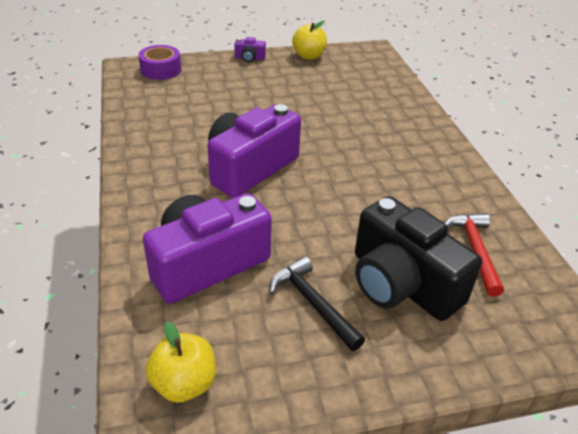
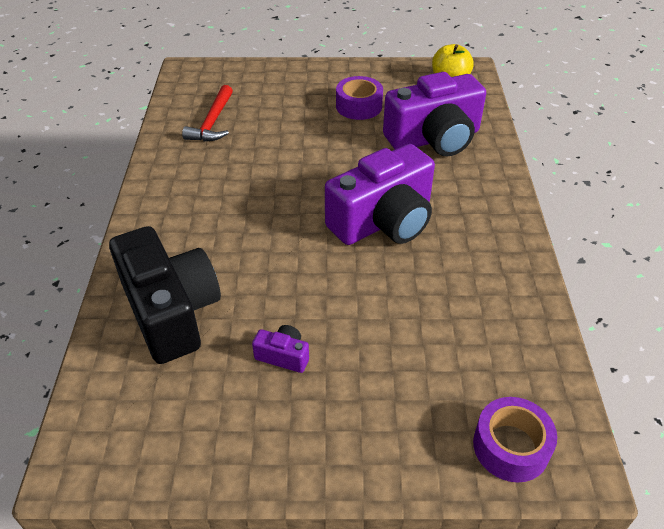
camera: 165 degrees left, 5 degrees up
(249, 58) = (337, 467): purple camera -> purple camera (283, 356)
(308, 56) = (218, 459): yellow apple -> none
(312, 303) = (359, 106): black hammer -> purple tape
(401, 283) = (287, 109): black camera -> black camera (171, 311)

